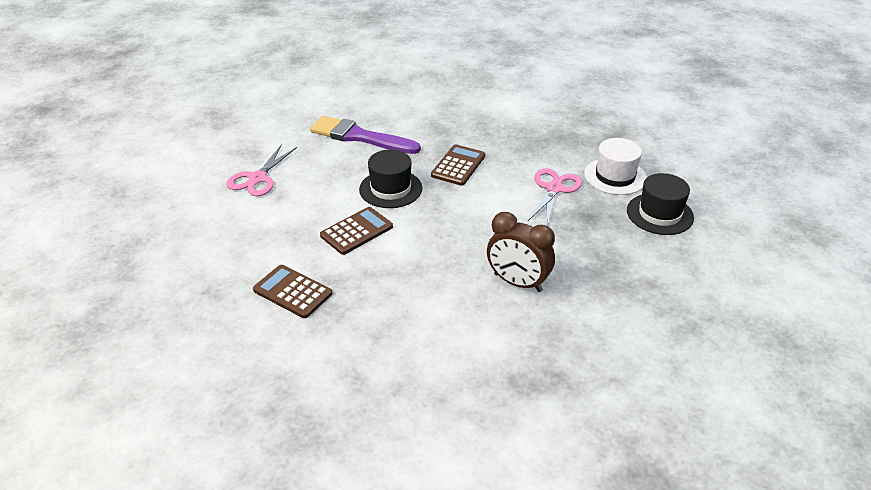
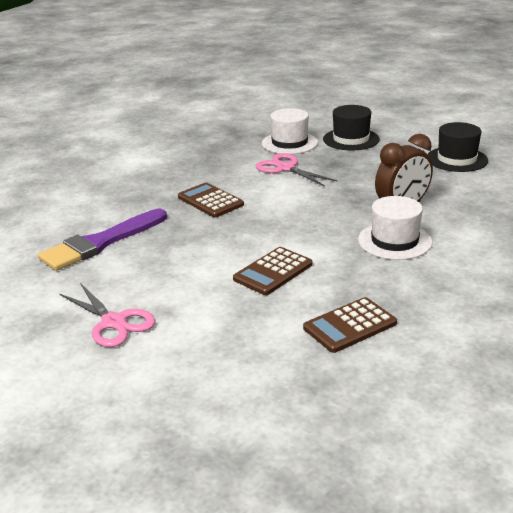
camera: 65 degrees left, 10 degrees down
(356, 231) = (273, 272): brown calculator -> brown calculator turned 120 degrees counterclockwise
(390, 189) = (216, 241): black hat -> black hat (457, 159)
(446, 290) = (394, 241): none -> white hat

